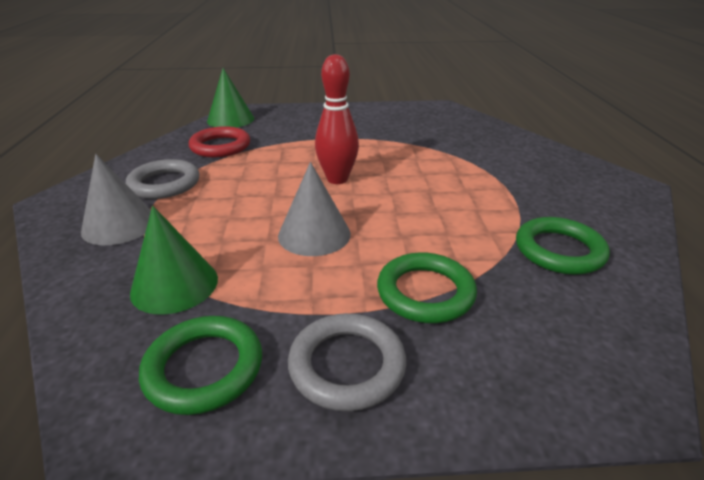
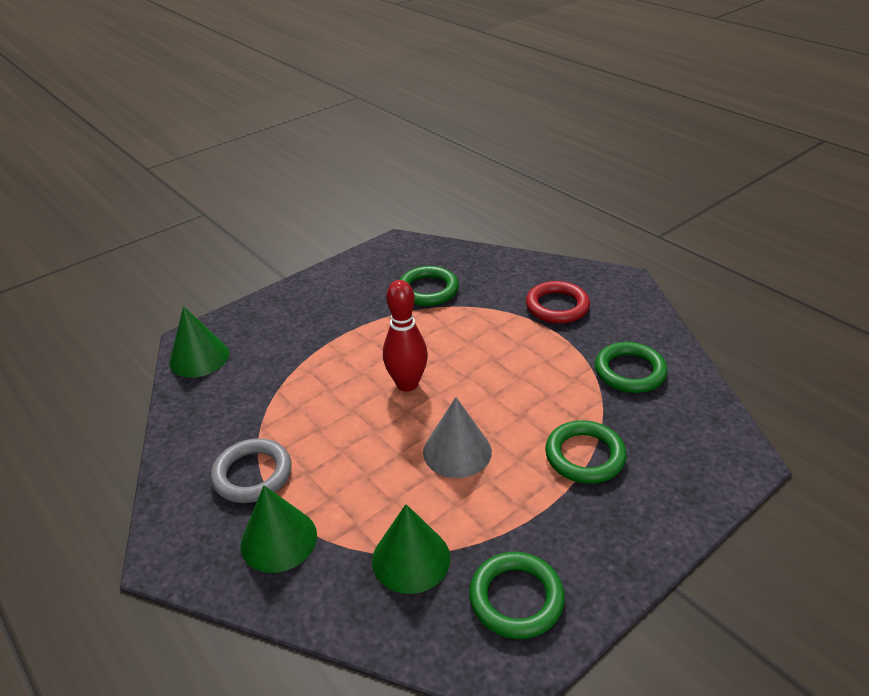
camera: 35 degrees left, 5 degrees up
(119, 225) = (278, 539): grey cone -> green cone
(220, 146) = (242, 400): red ring -> red ring (557, 306)
(347, 365) = (595, 537): grey ring -> none
(430, 135) = (428, 290): none -> green ring

